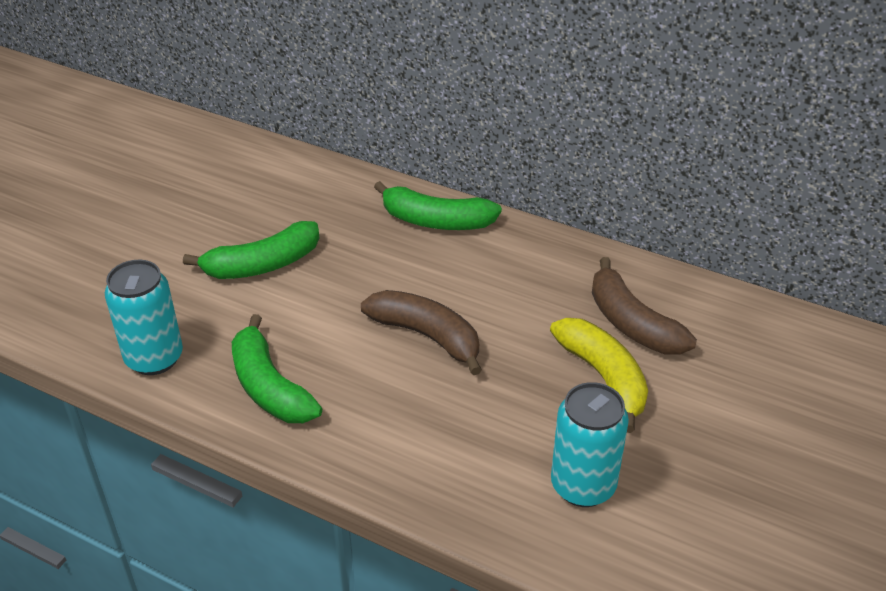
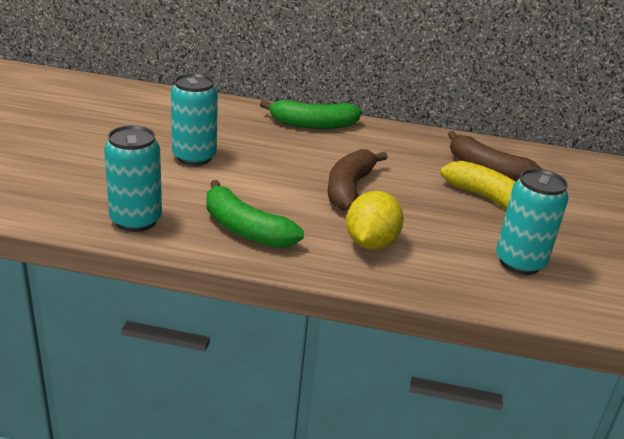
camera: 20 degrees left, 10 degrees down
(262, 265) = (194, 157): green banana -> turquoise can
(408, 428) = (371, 243): none -> yellow lemon
(427, 336) = (349, 188): brown banana -> brown banana turned 90 degrees counterclockwise

